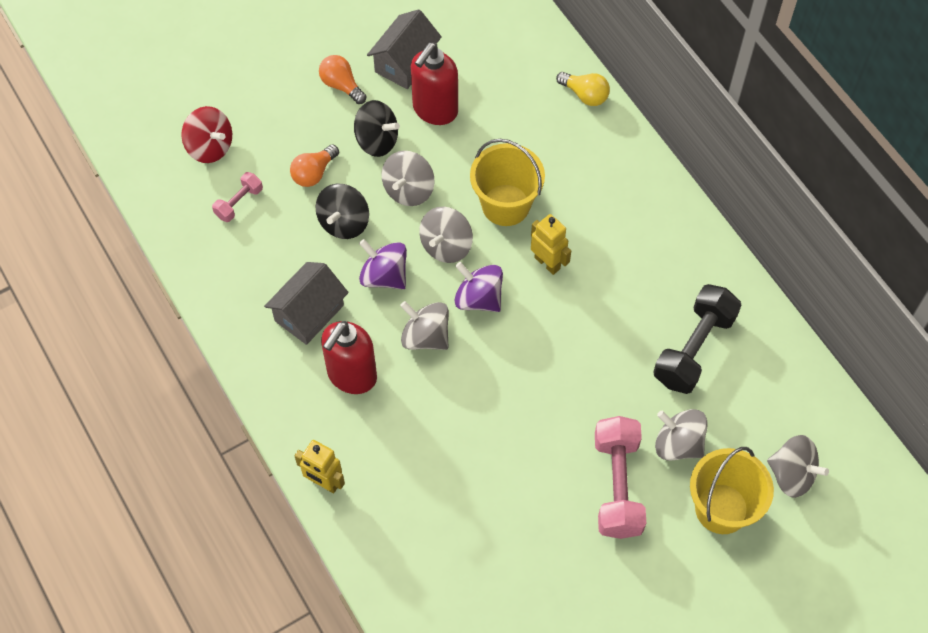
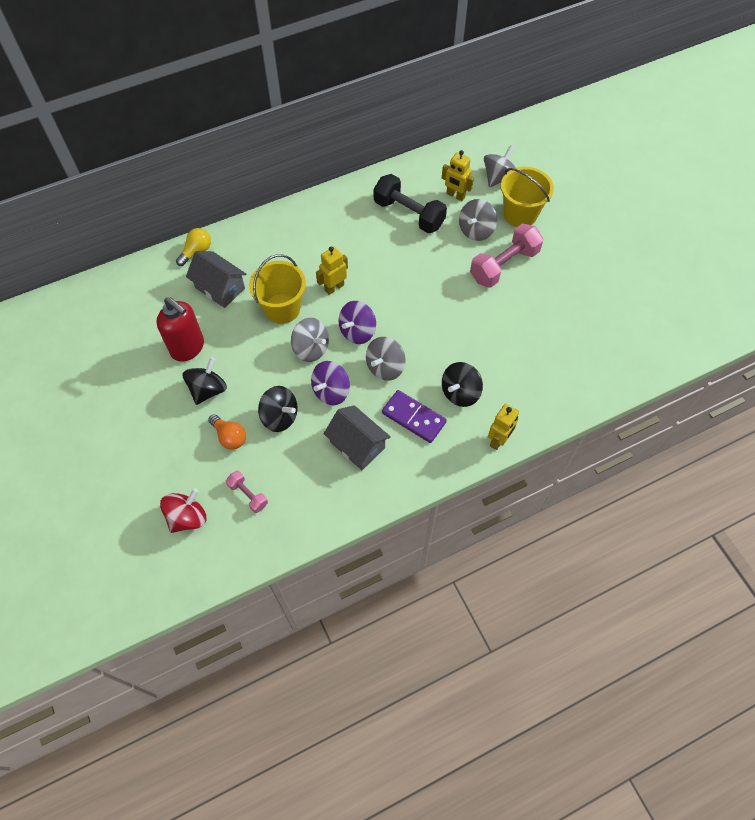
camera: 85 degrees left, 0 degrees up
(341, 85) = (148, 412): orange light bulb -> none
(351, 376) = (413, 418): red soap dispenser -> purple domino
(393, 431) = (460, 392): none -> black spinning top
(405, 63) = (137, 365): grey house -> grey house (220, 288)
(408, 190) = (258, 370): grey spinning top -> none
(617, 485) = (504, 265): pink dumbbell -> pink dumbbell turned 45 degrees counterclockwise
(742, 412) = (455, 195): none -> yellow robot

